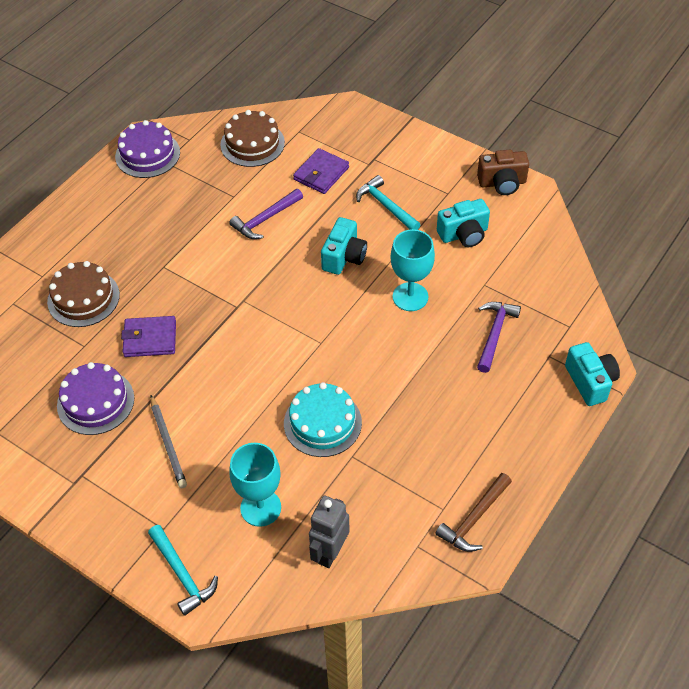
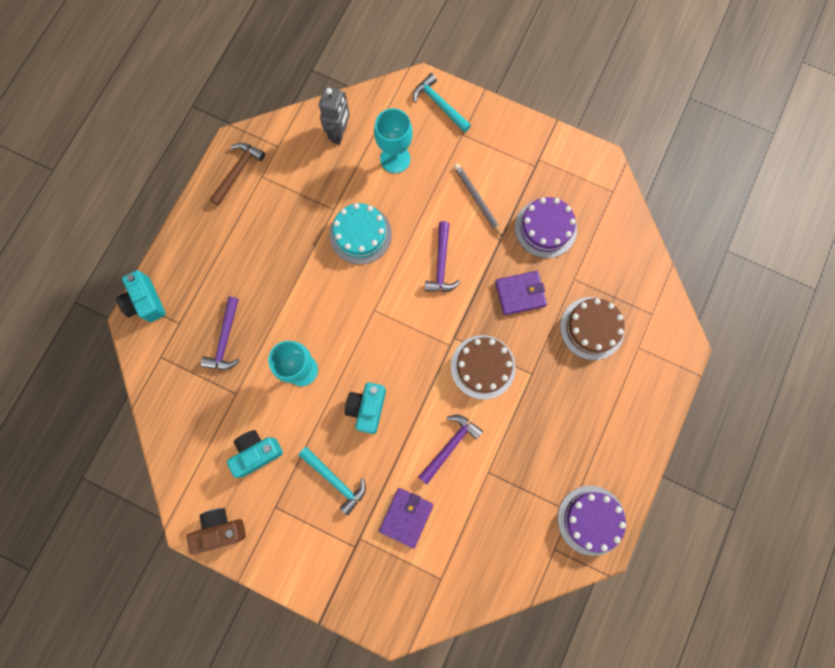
camera: 170 degrees right, 25 degrees up
(232, 379) = (441, 264): none -> purple hammer
(252, 143) = (486, 552): brown cake -> brown cake (483, 367)

